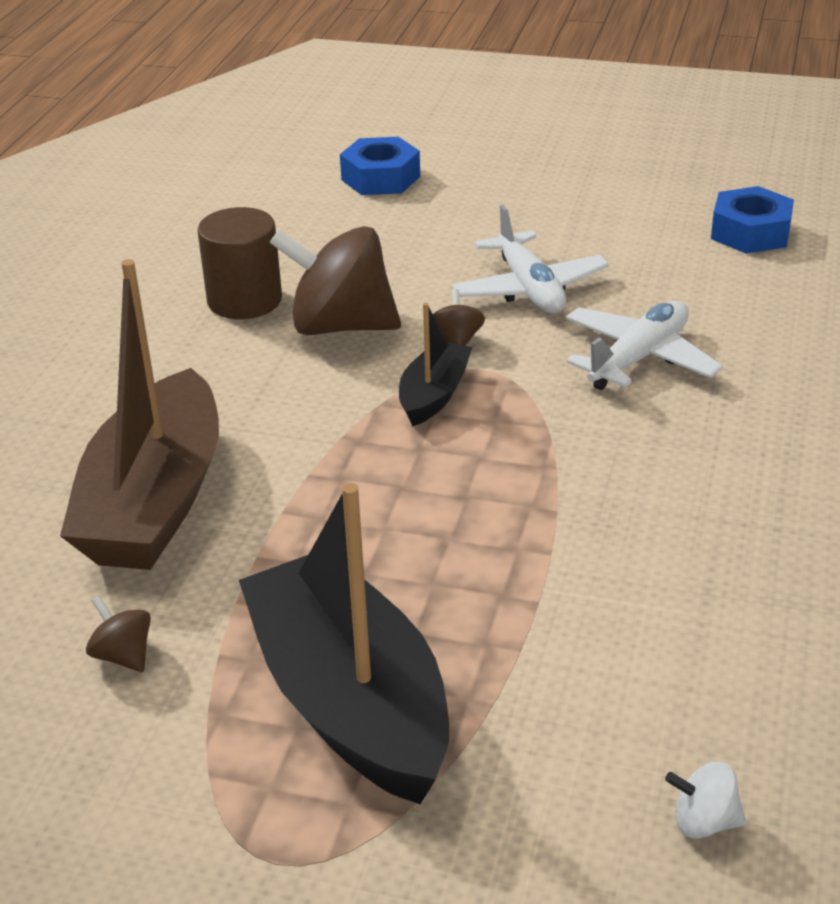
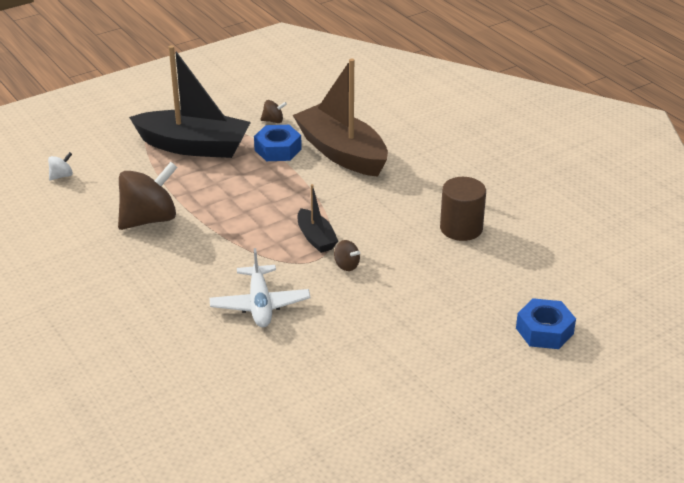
camera: 130 degrees right, 0 degrees up
(340, 326) = (402, 242): brown spinning top -> brown spinning top (149, 219)
(529, 289) = (359, 310): white plane -> none
(750, 232) = (305, 423): blue nut -> blue nut (278, 149)

